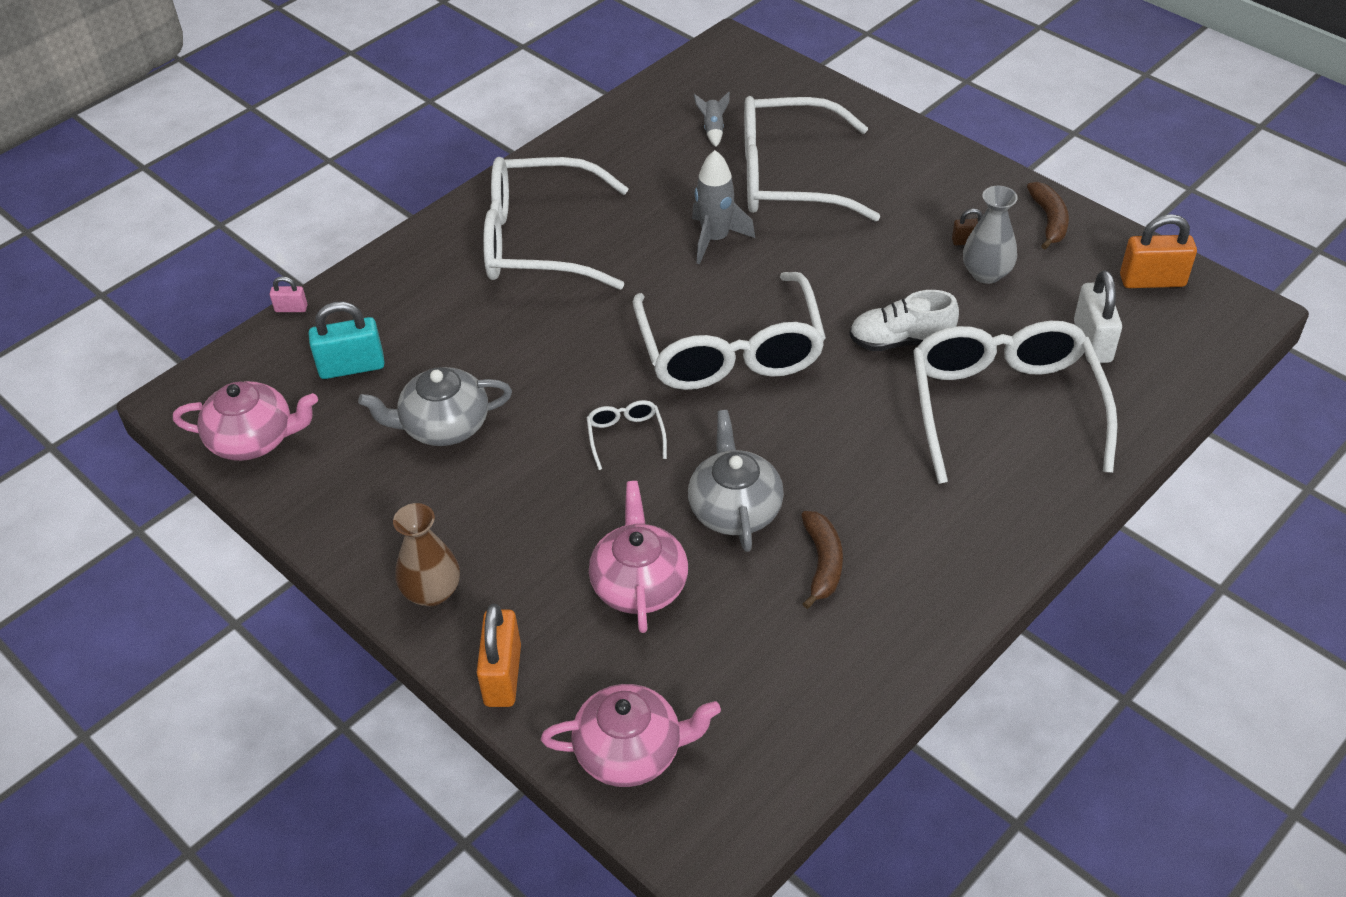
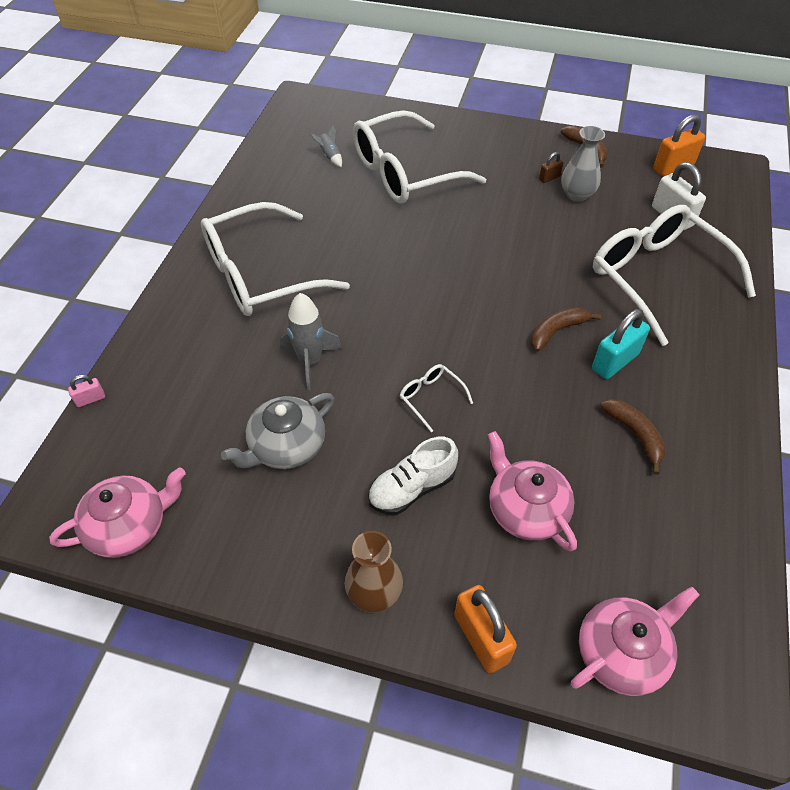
camera: 30 degrees left, 5 degrees up
(352, 367) = (176, 428): turquoise padlock -> turquoise padlock (615, 361)
(715, 239) = (387, 230): grey rocket -> grey rocket (310, 361)
(730, 350) = (456, 305): white glasses -> none
(734, 508) = (547, 420): grey teapot -> none
(825, 421) = (557, 331): none -> brown banana
(900, 341) = (561, 257): white shoe -> white shoe (412, 488)

